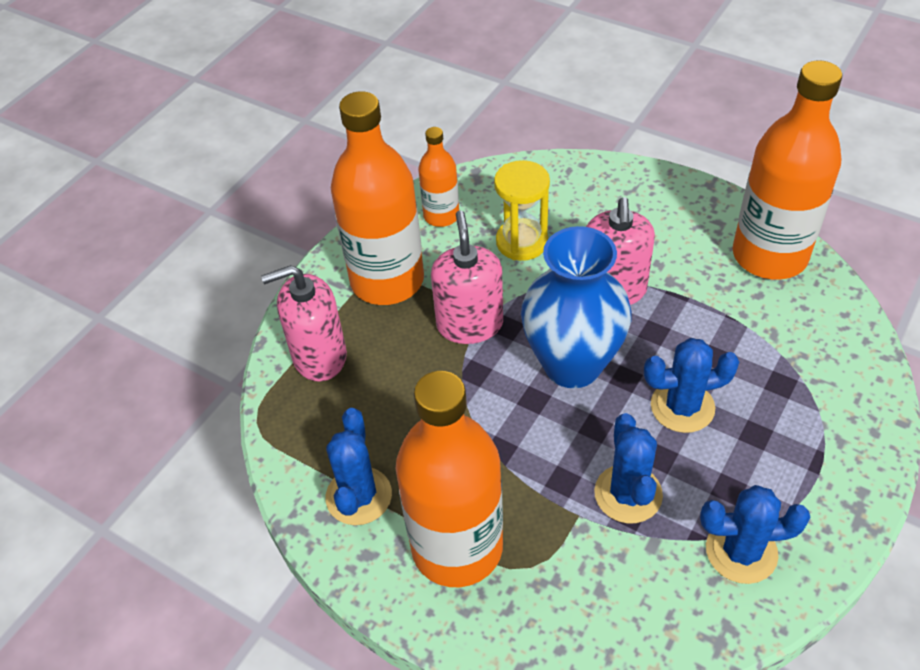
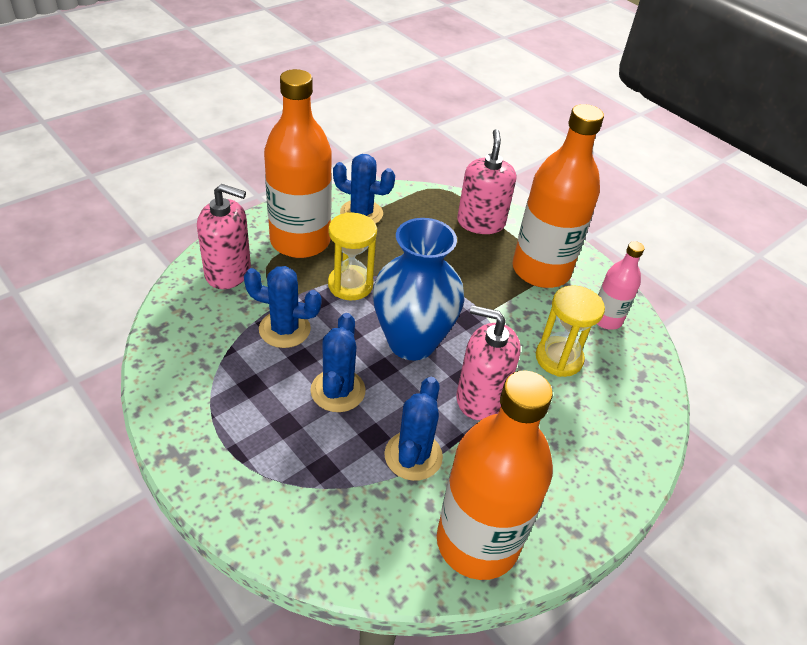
camera: 100 degrees right, 5 degrees down
(441, 216) = (606, 319): orange bottle -> pink bottle
(469, 324) = (478, 300): pink soap dispenser -> pink soap dispenser (228, 272)
(513, 455) = (350, 285): none -> yellow hourglass
(741, 551) = (202, 369): blue cactus -> blue cactus (413, 456)

